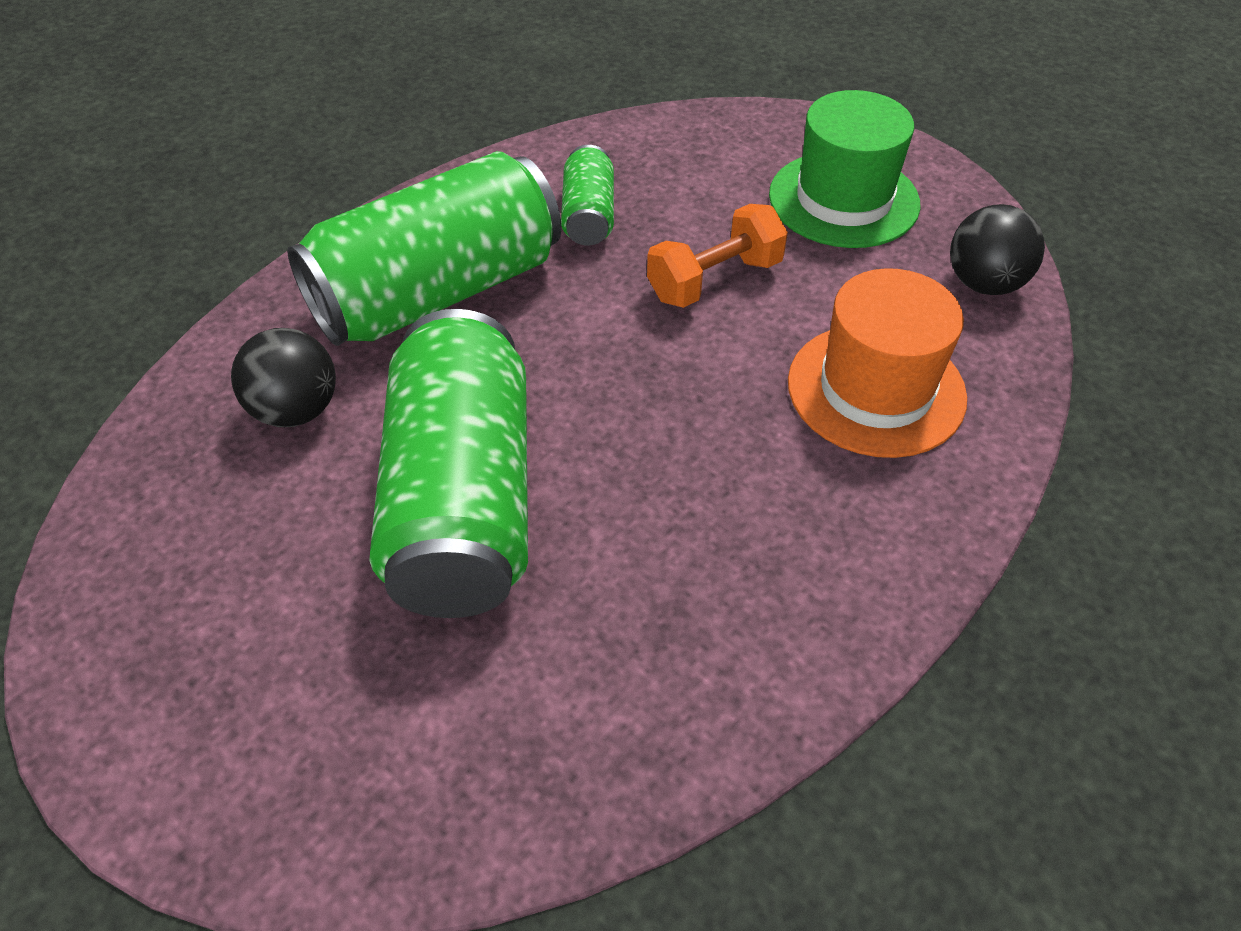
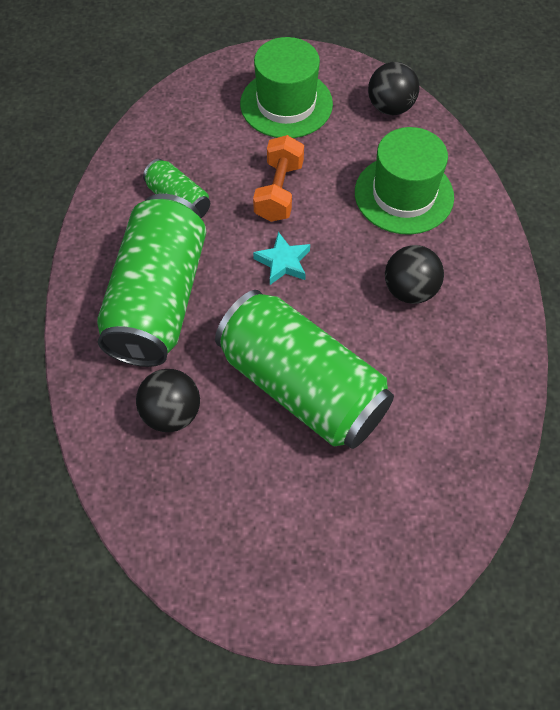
camera: 45 degrees left, 10 degrees up
(620, 354) = (283, 262): none -> turquoise star
(740, 502) = (410, 290): none -> black ball
(876, 389) = (404, 194): orange hat -> green hat

